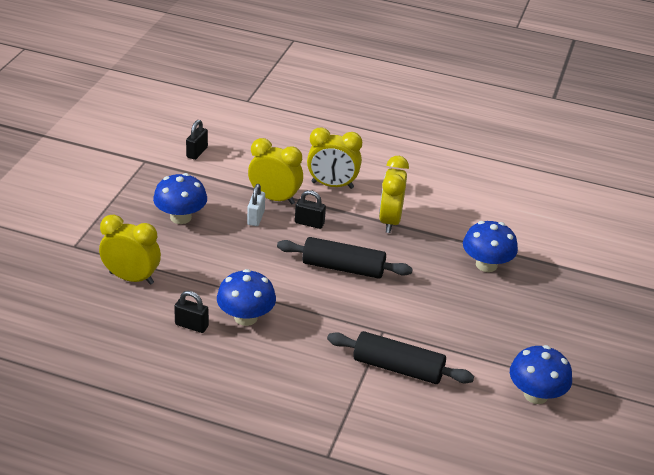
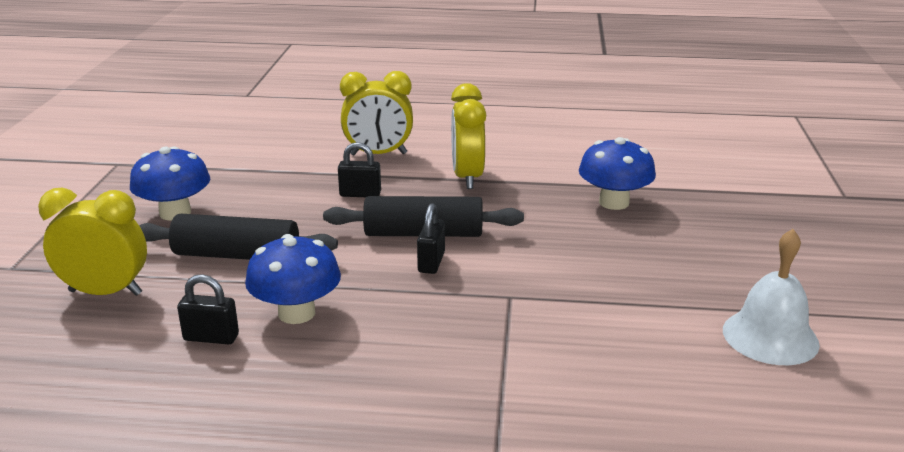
camera: 10 degrees left, 10 degrees down
(197, 152) = (189, 147): black padlock -> black padlock (431, 262)
(255, 218) = (284, 199): white padlock -> none
(274, 198) = (305, 176): yellow clock -> none
(398, 368) = (552, 338): black rolling pin -> black rolling pin (237, 255)
(535, 395) = (770, 336): blue mushroom -> white bell

